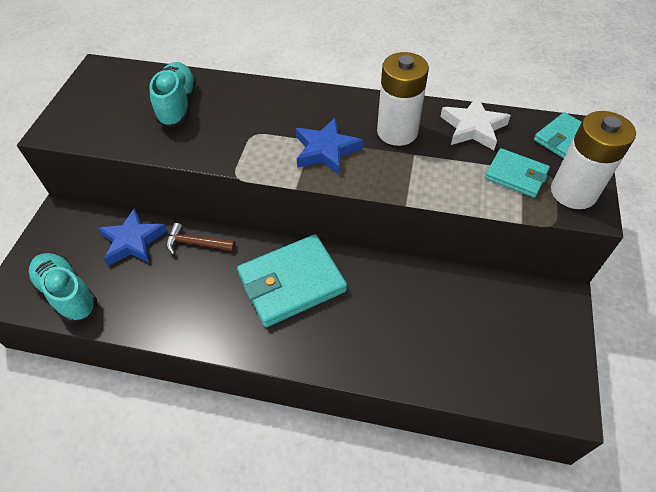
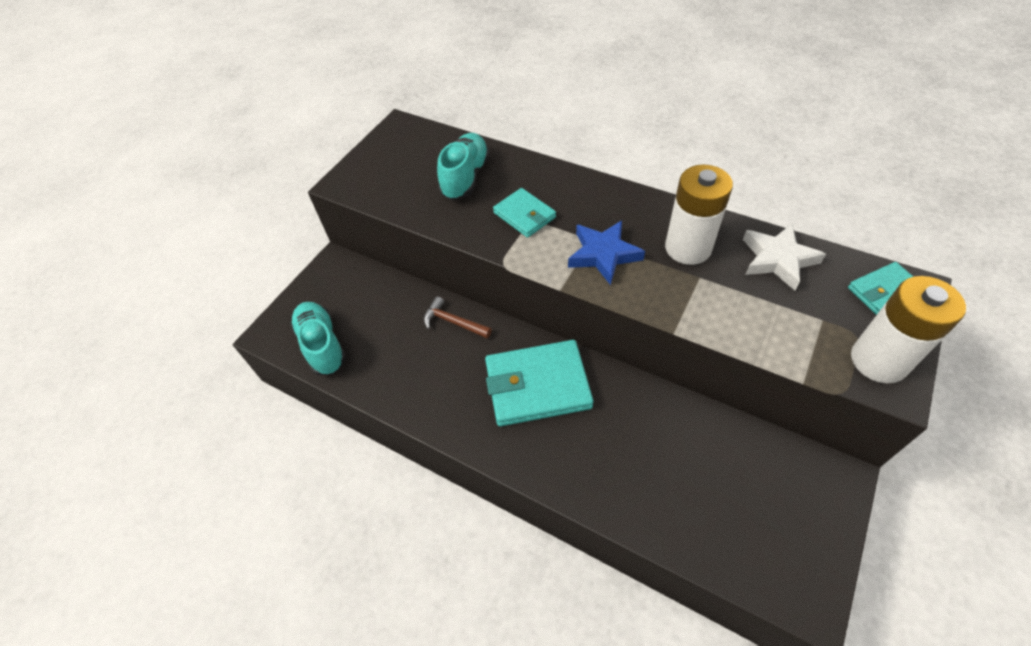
camera: 20 degrees right, 0 degrees up
(133, 241) = (394, 306): blue star -> none
(516, 175) = (813, 325): turquoise wallet -> turquoise wallet (524, 215)

